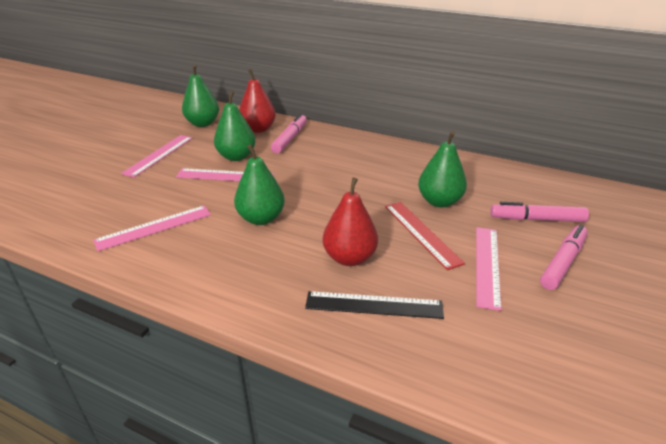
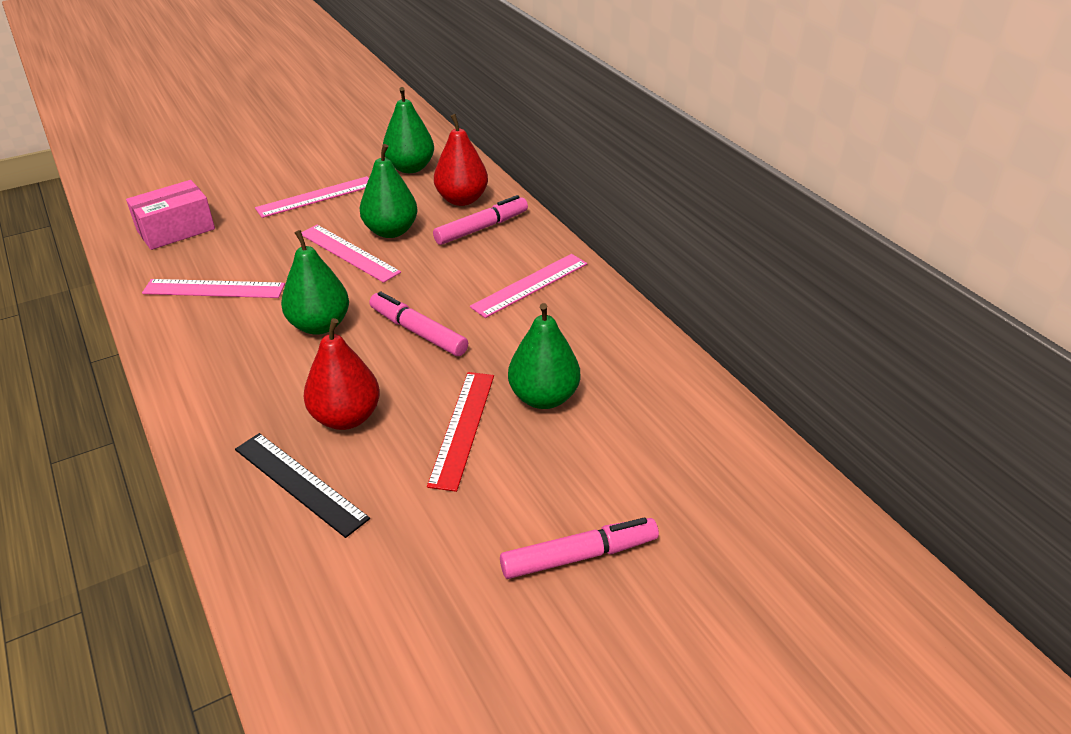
camera: 35 degrees right, 5 degrees up
(72, 205) = (176, 230): none -> pink box
(487, 265) = (480, 507): pink ruler -> pink ruler (530, 285)
(537, 219) = (636, 484): pink marker -> pink marker (418, 332)

